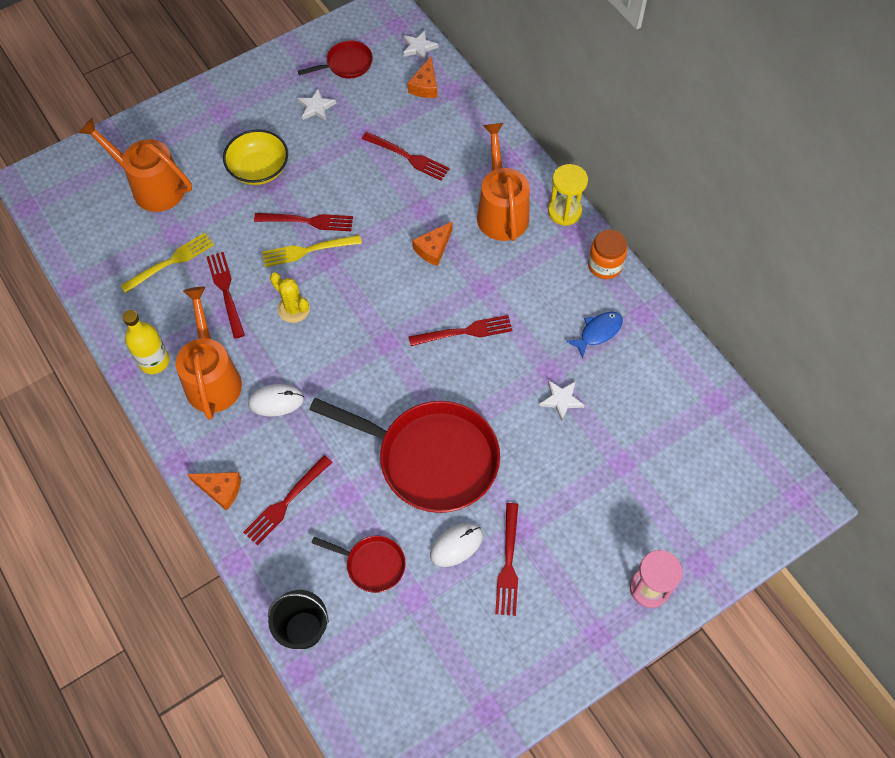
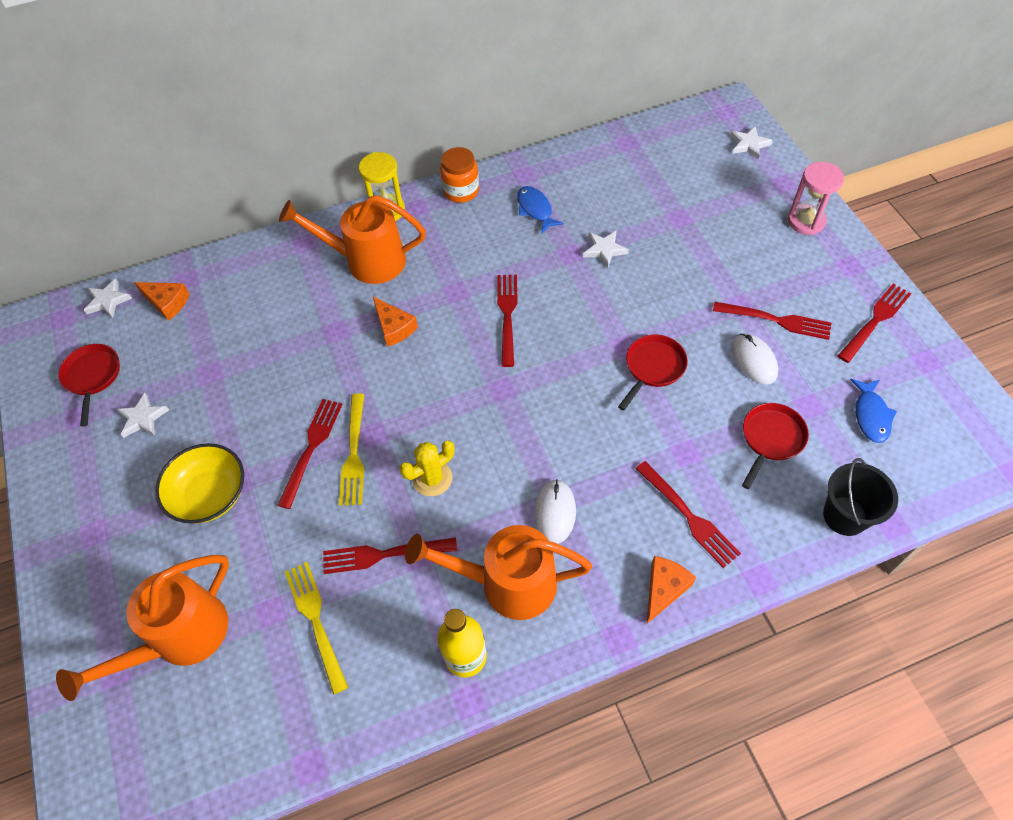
camera: 75 degrees left, 5 degrees down
(408, 157) = (260, 333): red fork -> red fork (875, 320)
(412, 654) = (871, 415): none -> blue fish
(430, 458) = (653, 368): red pan -> red pan, size x0.47
(750, 524) = (749, 144): none -> white star

